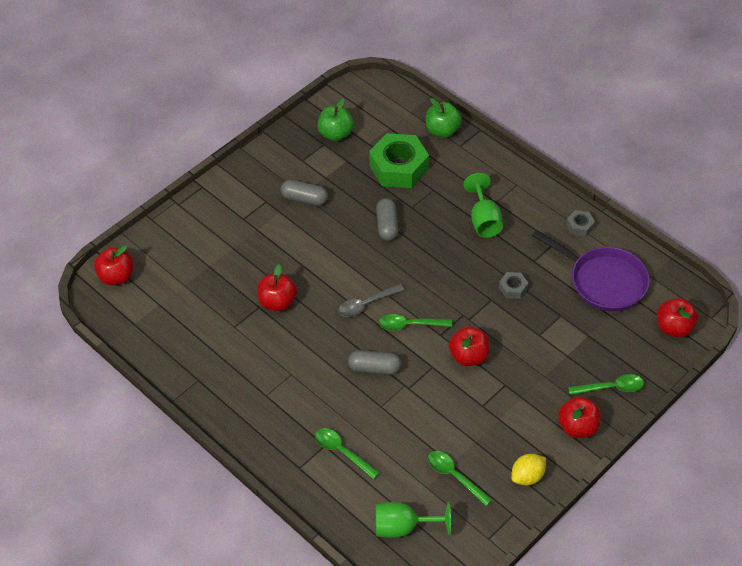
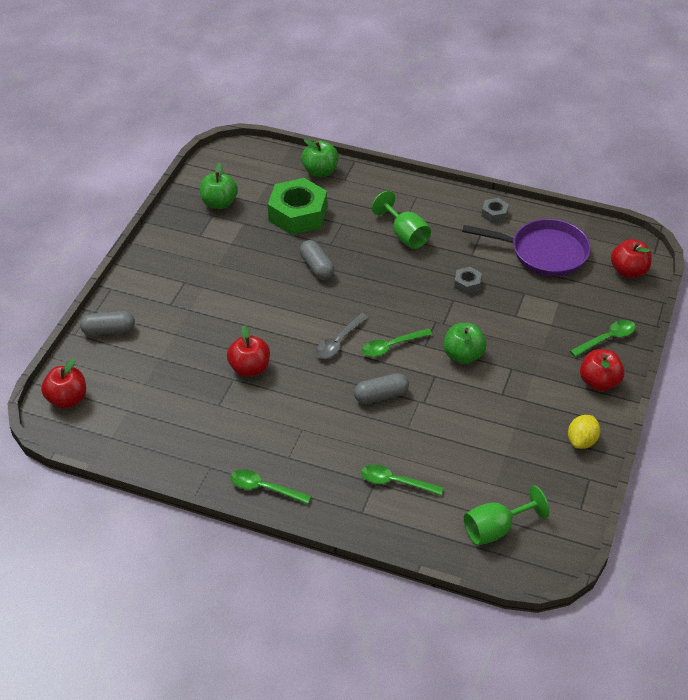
camera: 25 degrees left, 5 degrees down
(304, 199) = (222, 268): grey capsule -> grey capsule (109, 330)
(454, 476) = (515, 465): green spoon -> green spoon (264, 488)
(468, 356) = (463, 355): red apple -> green apple

